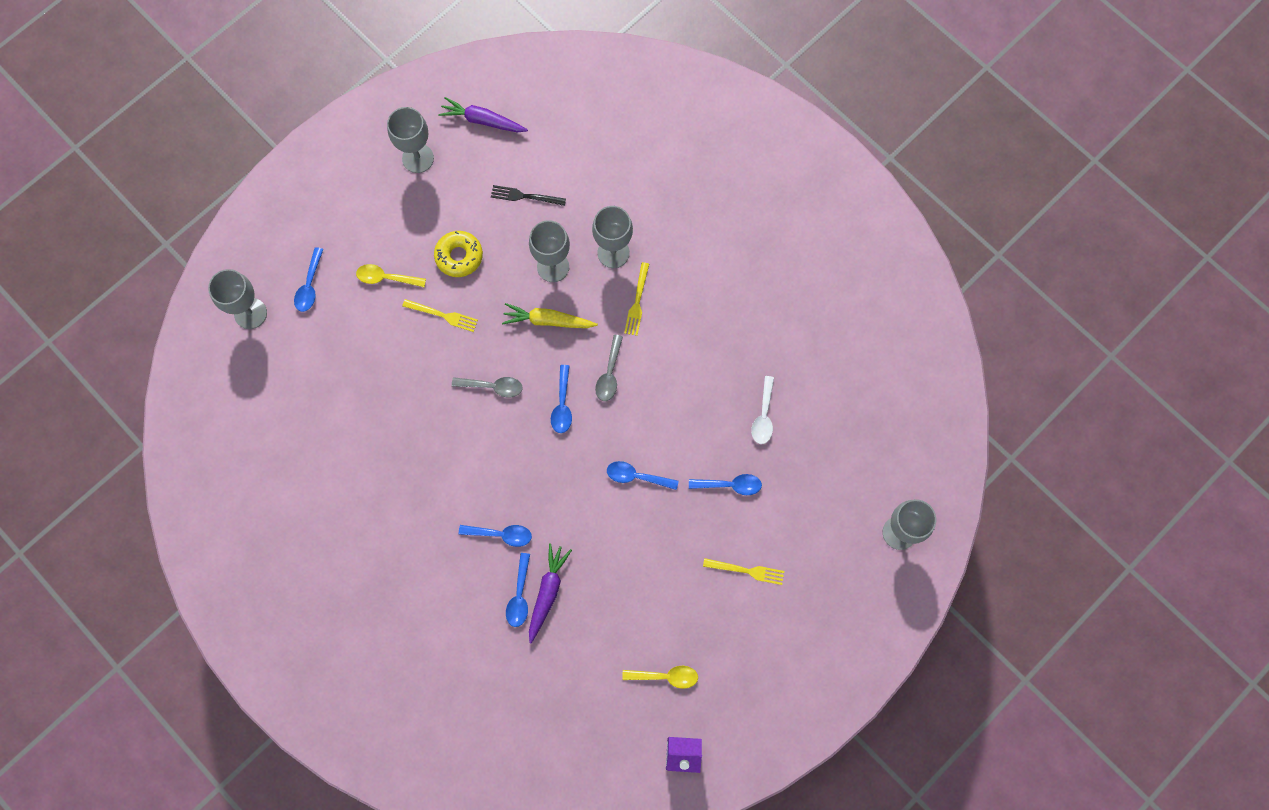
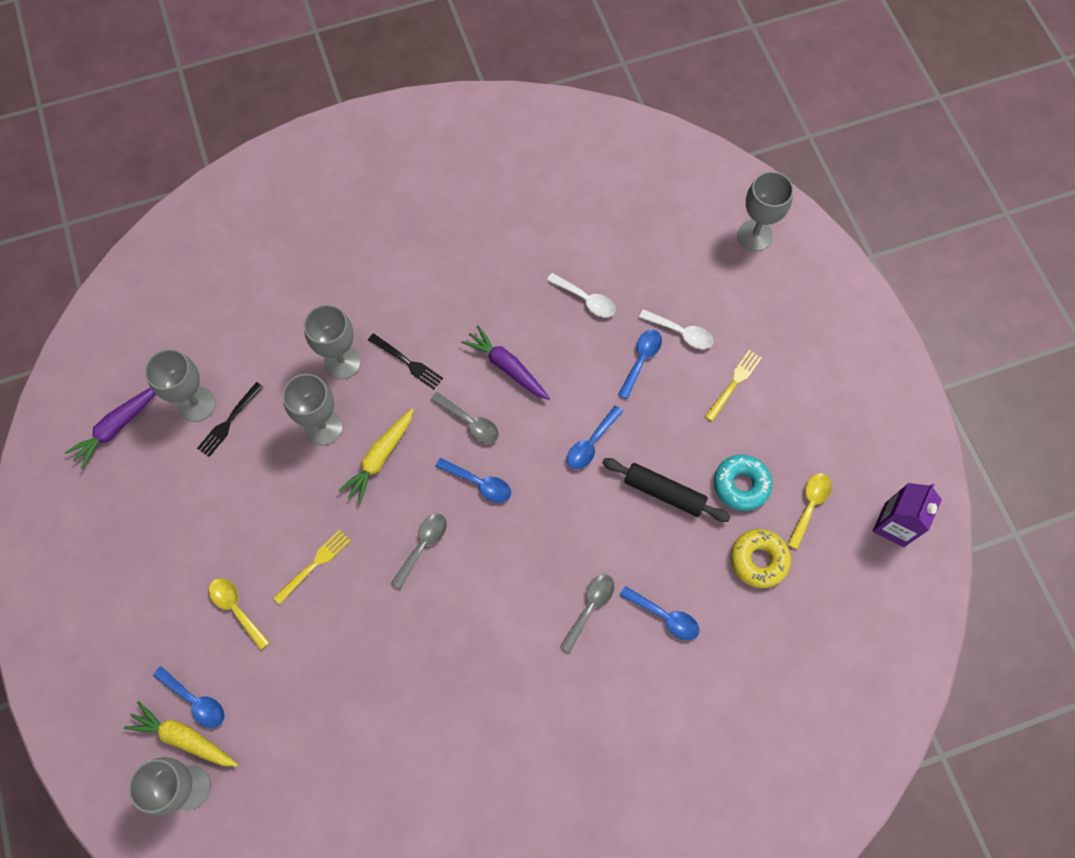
camera: 65 degrees left, 5 degrees down
(281, 292) = (184, 738): none -> yellow carrot
(386, 278) = (236, 609): yellow spoon -> yellow spoon turned 105 degrees clockwise
(418, 158) = (117, 514): grey goblet -> grey goblet (196, 404)
(459, 256) = (256, 519): yellow donut -> yellow donut (758, 560)
(501, 534) = (590, 607): blue spoon -> grey spoon
(547, 592) = (673, 585): purple carrot -> purple carrot (507, 367)
(622, 553) = (664, 493): none -> black rolling pin
(637, 302) = (408, 362): yellow fork -> black fork
(658, 612) = (741, 485): none -> turquoise donut
(772, 507) = (681, 333): none -> white spoon

